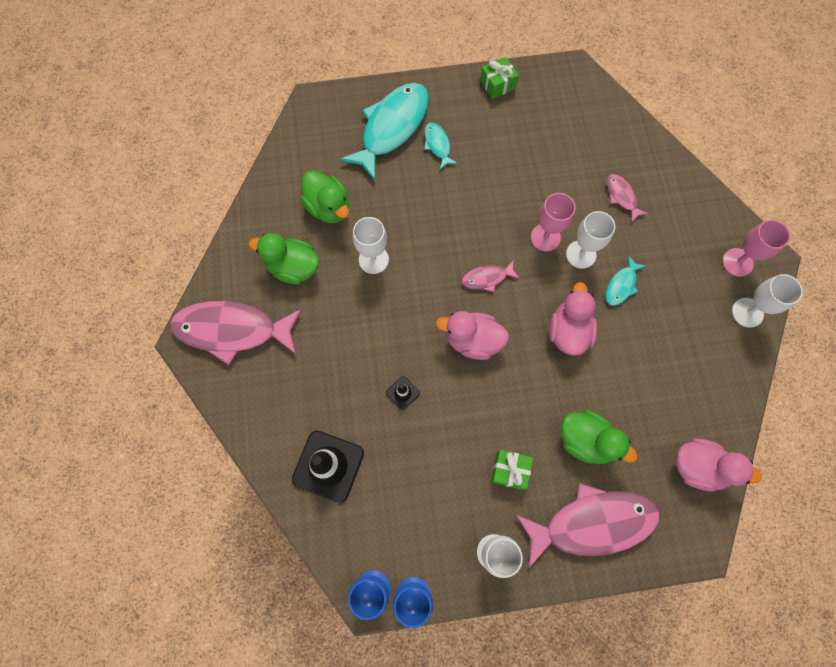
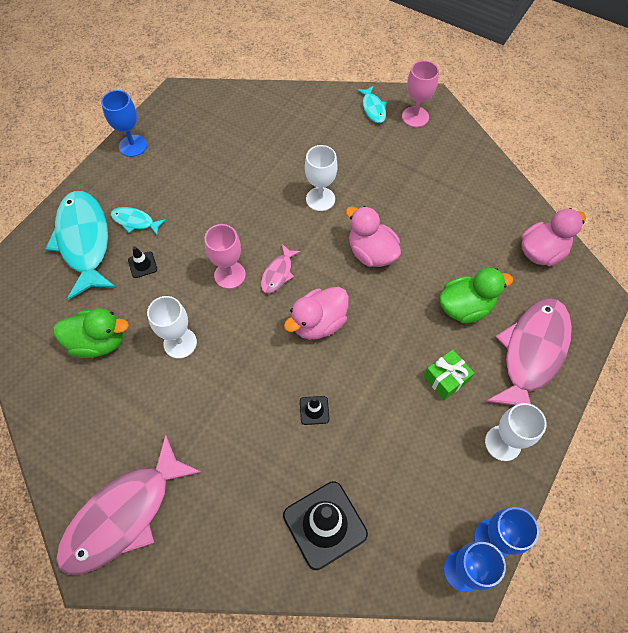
camera: 50 degrees left, 10 degrees down
(293, 267) = (120, 413): green duck -> none
(409, 181) = (142, 265): none -> black traffic cone
(497, 84) = (133, 146): green gift -> blue goblet
(545, 237) = (285, 210): pink goblet -> pink goblet (230, 275)
(621, 285) = (368, 193): turquoise fish -> turquoise fish (373, 108)
(622, 197) = (302, 141): pink fish -> none
(747, 312) = (455, 139): white goblet -> none

